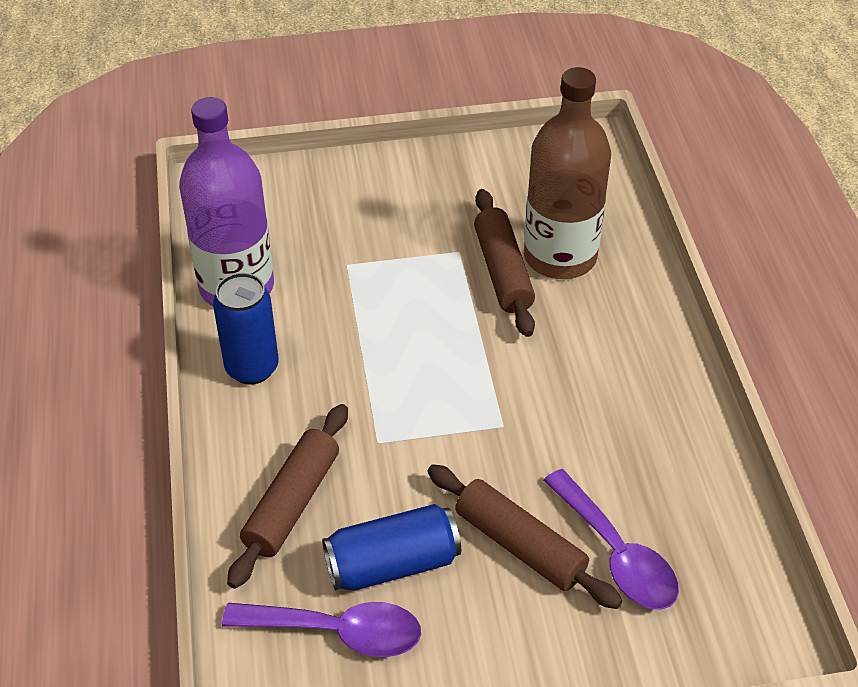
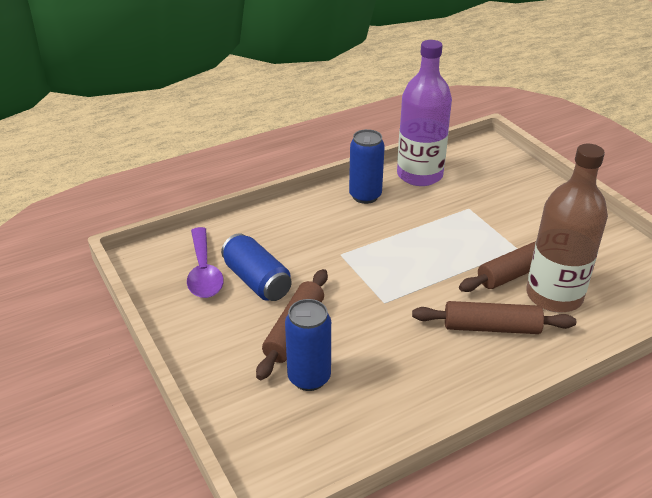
camera: 70 degrees right, 10 degrees down
(292, 503) = (280, 234): brown rolling pin -> brown rolling pin (491, 327)
(616, 553) = (309, 378): purple spoon -> blue can

